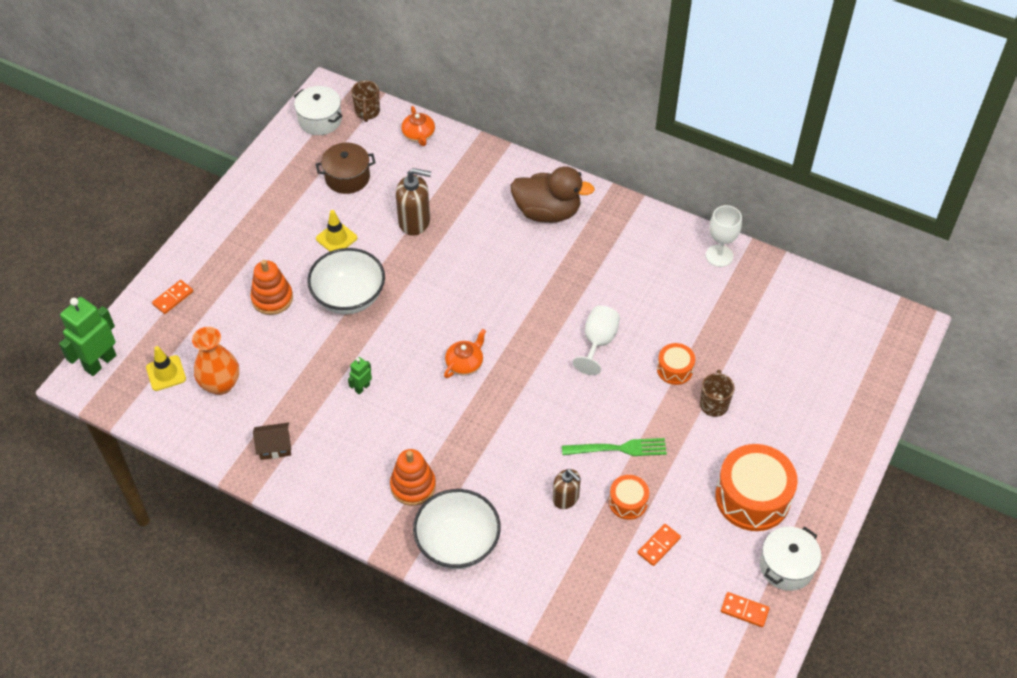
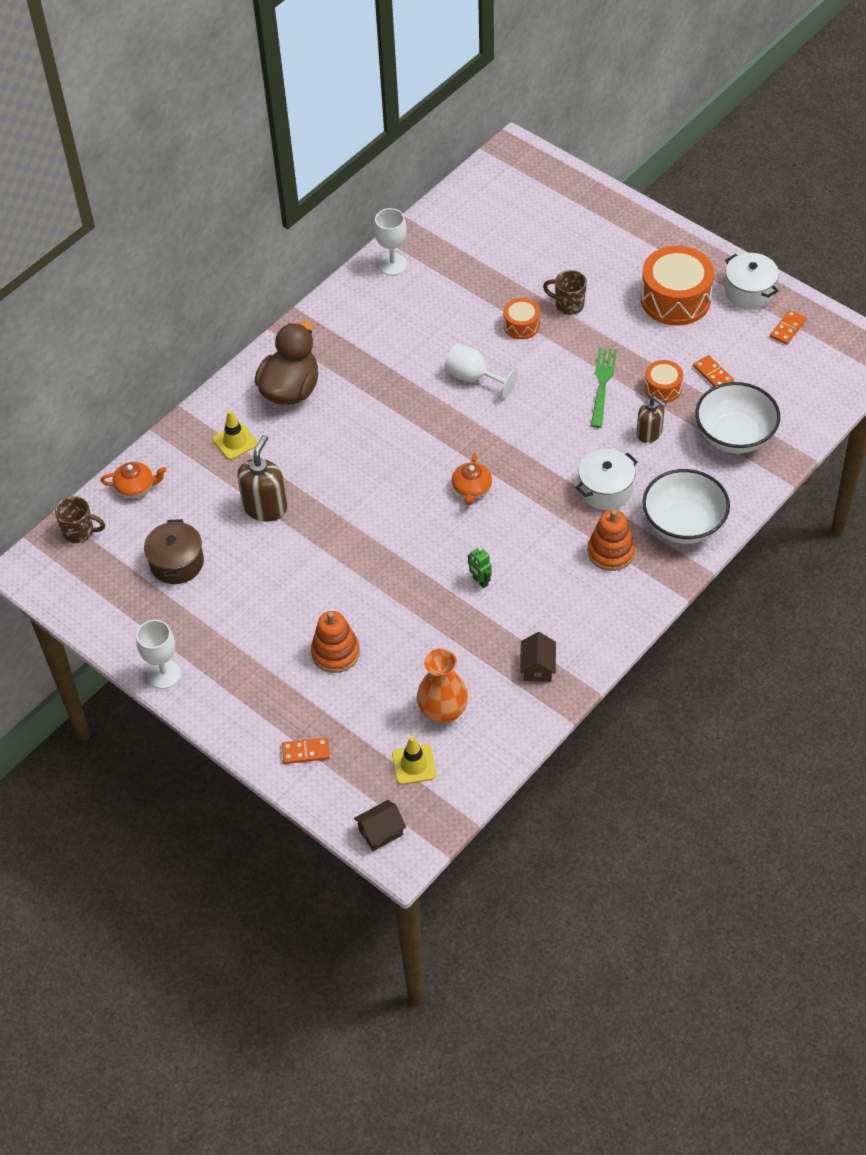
camera: 75 degrees left, 0 degrees up
(100, 362) = (381, 832): green robot -> brown house
(173, 298) = (306, 752): orange domino -> orange domino turned 60 degrees counterclockwise
(238, 193) = (164, 674): none -> white goblet
(320, 120) = (74, 580): white pot -> white pot (605, 490)
(336, 238) = (266, 583): yellow traffic cone -> yellow traffic cone (235, 441)
(349, 297) = (355, 580): white bowl -> white bowl (734, 436)
(465, 363) = (472, 489): orange teapot -> orange teapot turned 135 degrees counterclockwise
(566, 498) = (649, 433): brown soap dispenser -> brown soap dispenser turned 75 degrees clockwise

